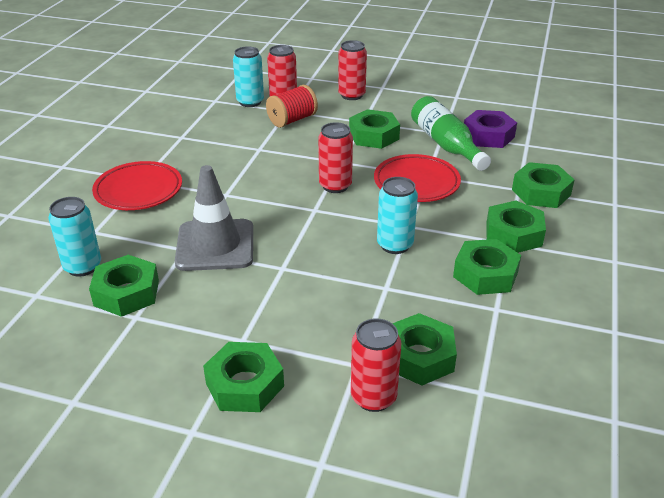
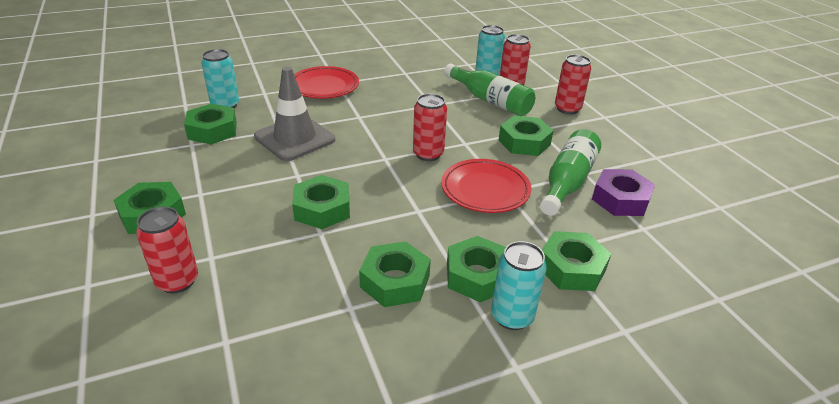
camera: 50 degrees right, 0 degrees up
(292, 120) = (490, 100): red spool -> green bottle
(395, 245) = (382, 214): turquoise can -> turquoise can (512, 316)
(419, 356) = (245, 286): green nut -> green nut (322, 209)

